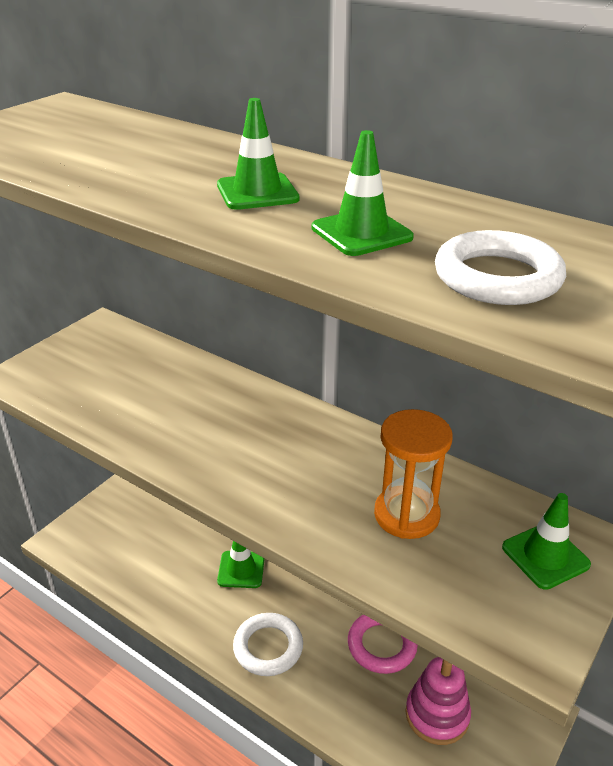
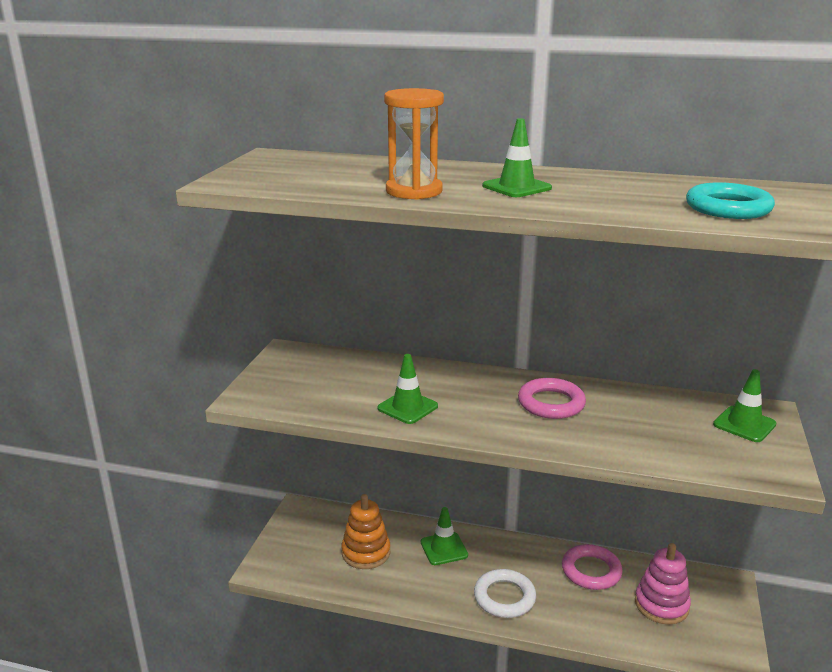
camera: 20 degrees left, 10 degrees down
(162, 551) = (366, 552): none -> orange stacking toy
(323, 461) = (551, 403): none -> pink ring
(361, 233) = (618, 198): green traffic cone -> green traffic cone (407, 407)
(406, 515) = (637, 422): orange hourglass -> orange hourglass (414, 191)
(497, 277) = (728, 208): white ring -> turquoise ring

